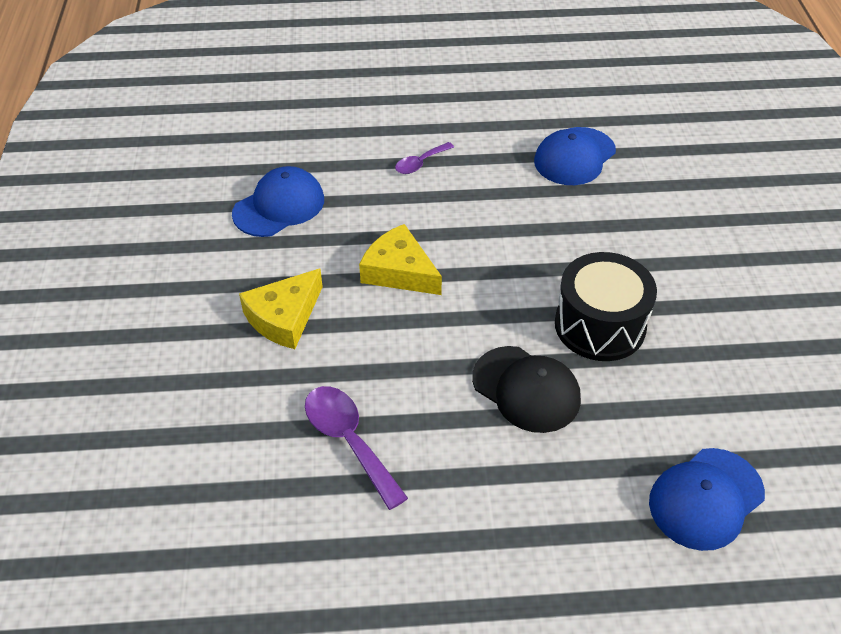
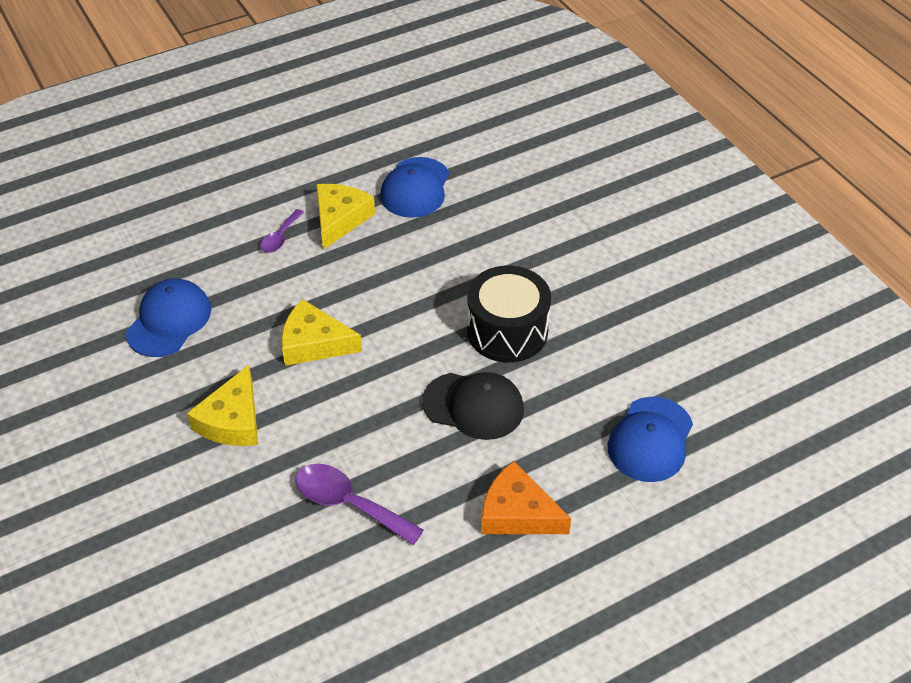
camera: 25 degrees left, 0 degrees up
(485, 163) = (340, 219): none -> yellow cheese
(516, 520) = (517, 513): none -> orange cheese

